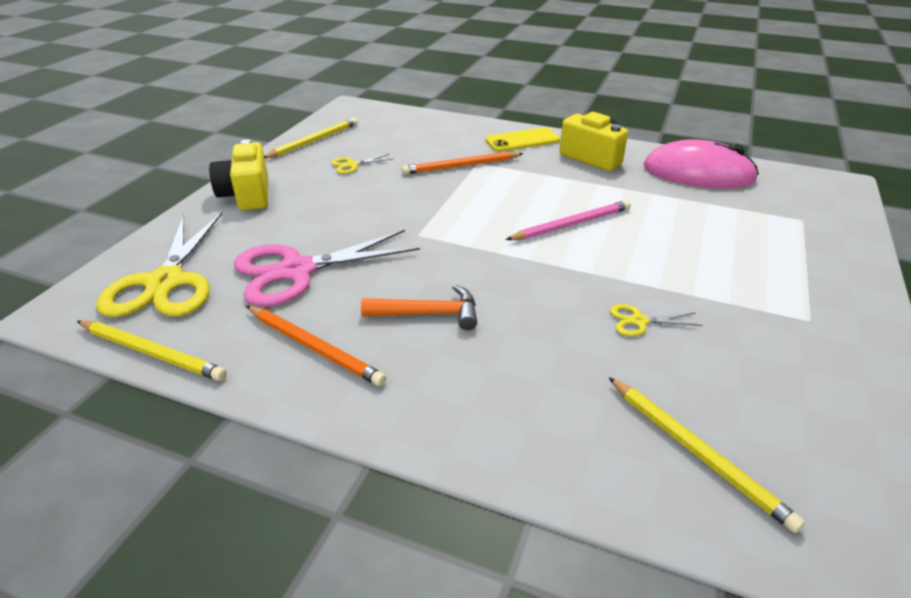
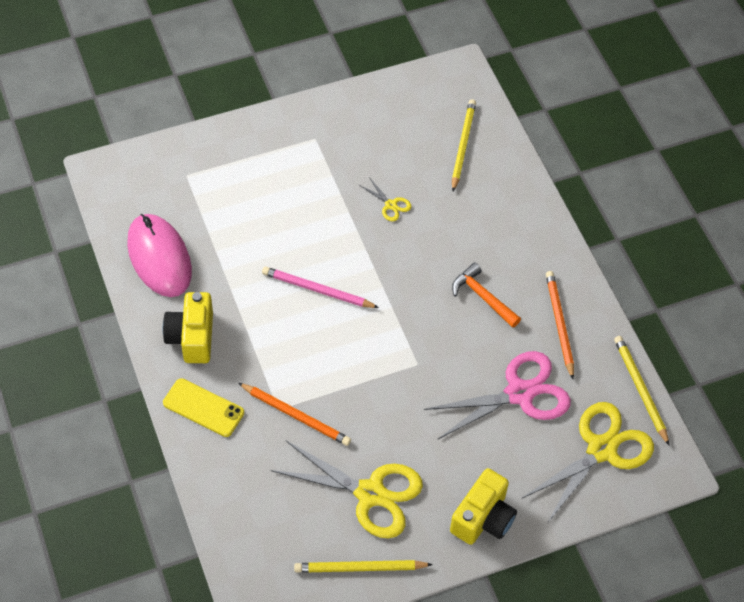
camera: 135 degrees left, 20 degrees up
(296, 271) = (519, 394): pink scissors -> pink scissors turned 45 degrees counterclockwise
(352, 165) = (370, 494): yellow scissors -> yellow scissors, size x2.31

